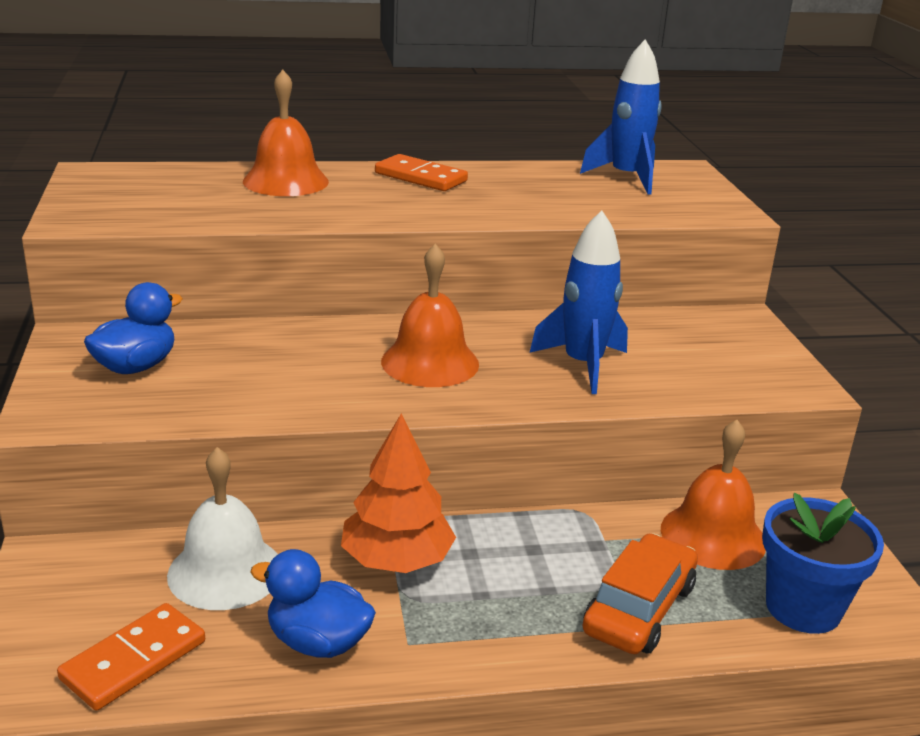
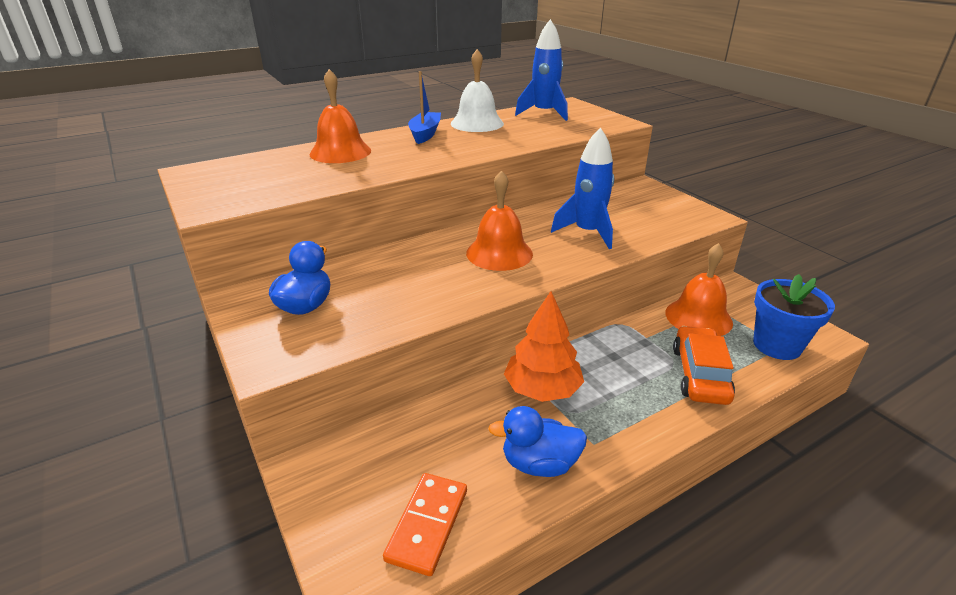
camera: 20 degrees left, 5 degrees up
(225, 571) = (440, 434): white bell -> white bell (477, 123)
(421, 177) = (425, 134): orange domino -> blue boat

